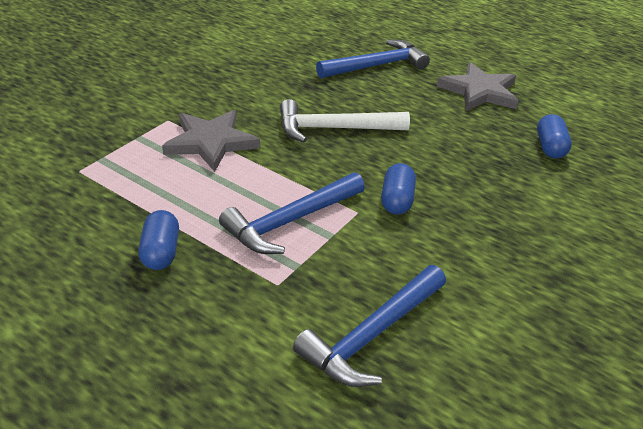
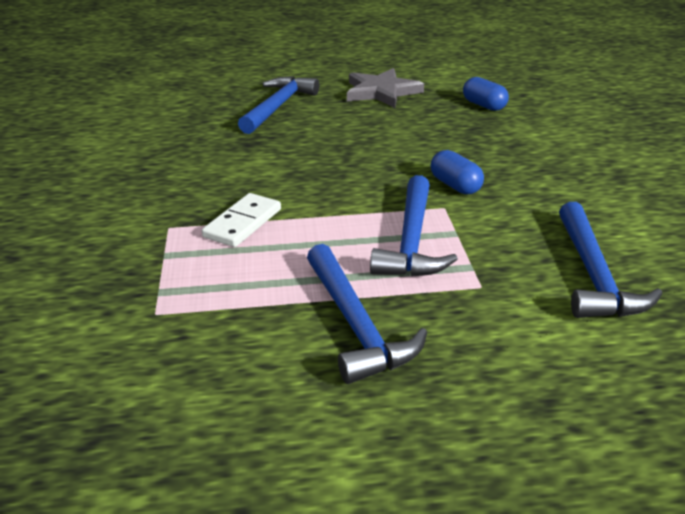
camera: 40 degrees left, 5 degrees down
(160, 252) = (356, 325): blue capsule -> blue hammer
(211, 142) = (243, 223): grey star -> white domino
(334, 129) = (326, 163): white hammer -> none

